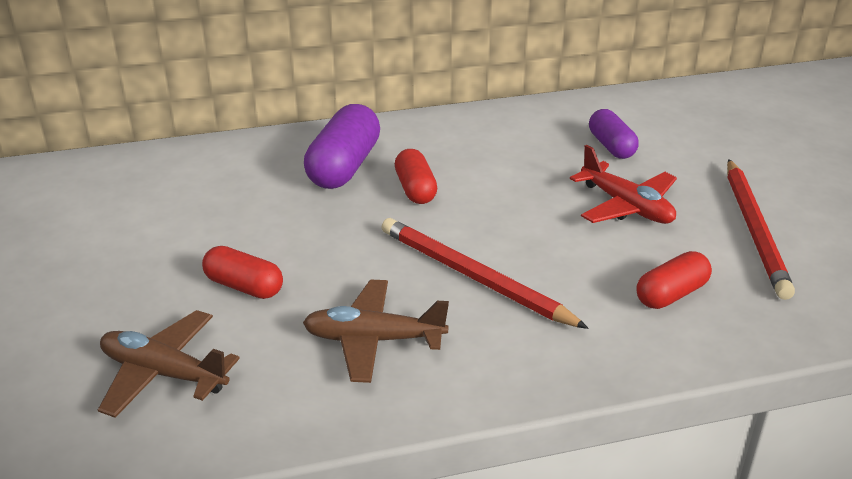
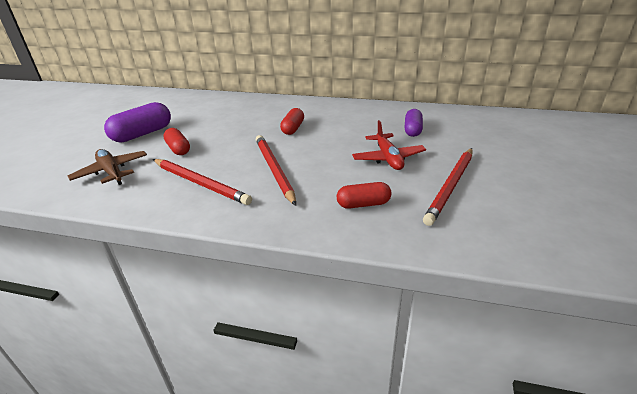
camera: 30 degrees right, 0 degrees up
(344, 167) = (273, 113): purple capsule -> purple capsule (142, 134)
(374, 340) = (200, 183): brown plane -> red pencil

